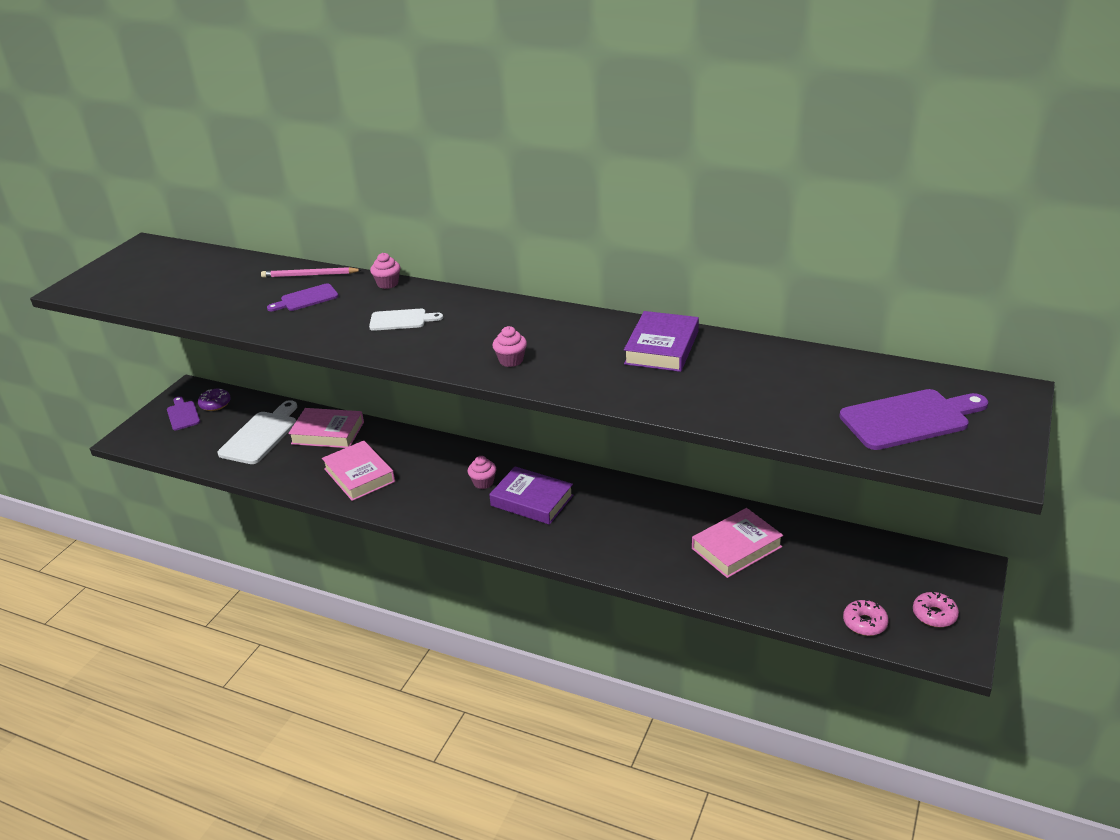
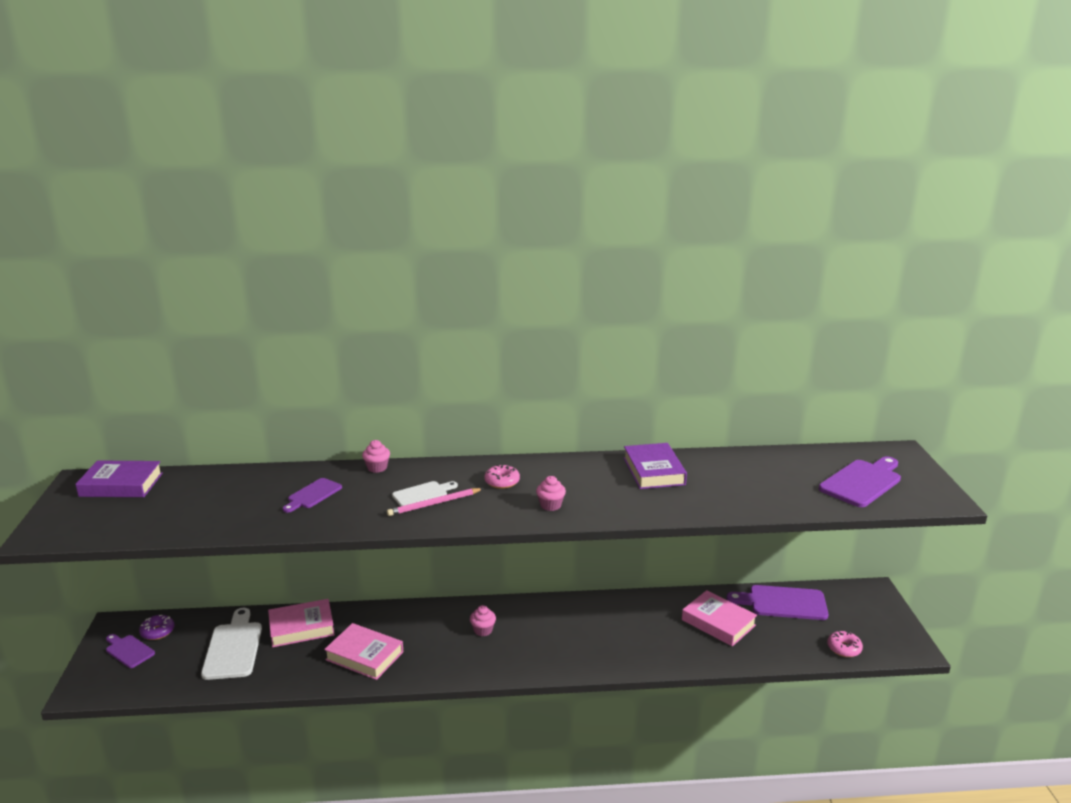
camera: 30 degrees left, 10 degrees down
(310, 275) = (294, 474): pink pencil -> pink pencil (434, 504)
(532, 500) = (536, 633): purple book -> purple book (121, 485)
(736, 547) = (718, 622): pink book -> pink book turned 75 degrees counterclockwise
(835, 549) = (783, 603): none -> purple cutting board
(934, 615) = (879, 628): pink donut -> pink donut (502, 482)

